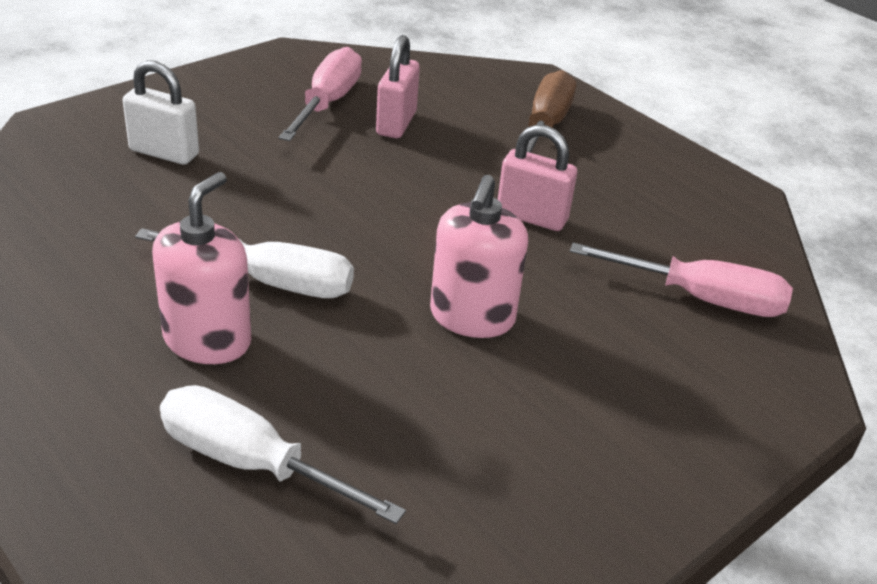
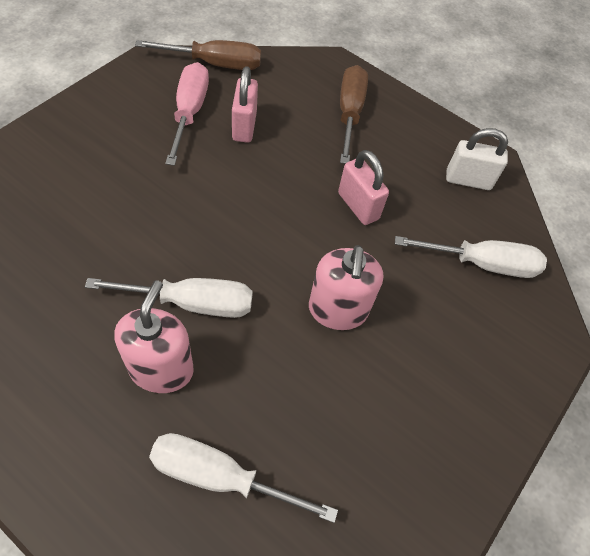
camera: 15 degrees left, 20 degrees up
(164, 152) = (80, 185): white padlock -> white padlock (468, 180)
(375, 63) = (214, 64): none -> brown screwdriver
(531, 217) = (358, 206): pink padlock -> pink padlock turned 45 degrees clockwise
(700, 298) = (481, 264): pink screwdriver -> white screwdriver

